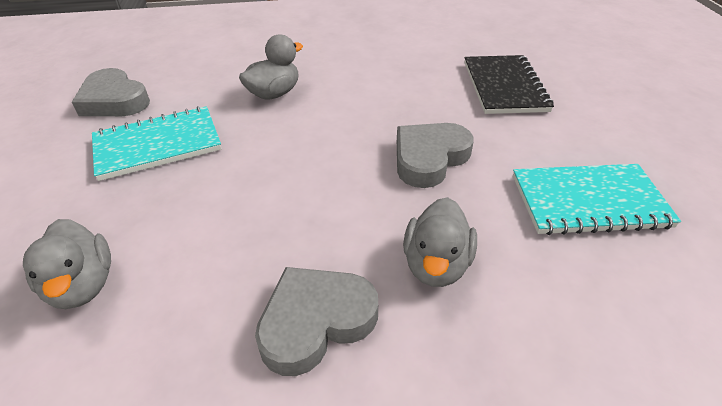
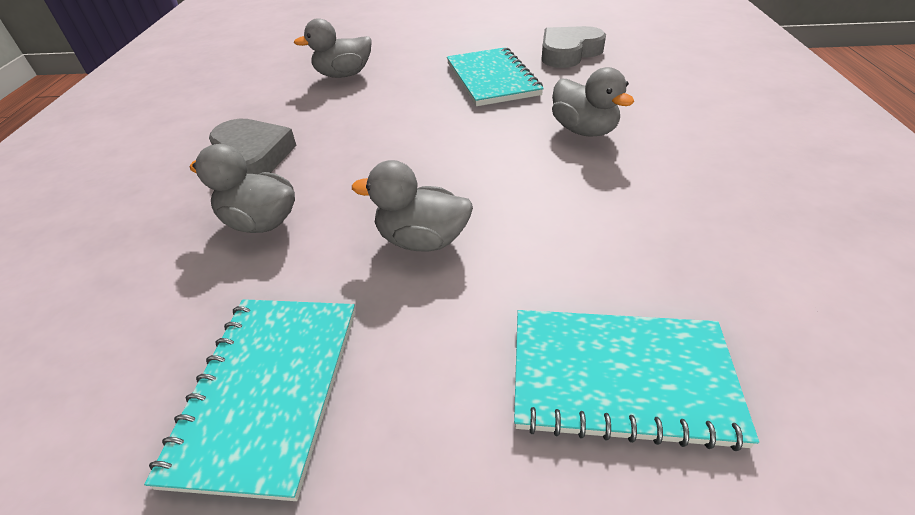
camera: 100 degrees right, 0 degrees up
(429, 158) = (422, 240): grey heart -> grey duck
(504, 86) = (620, 377): black notebook -> turquoise notebook

